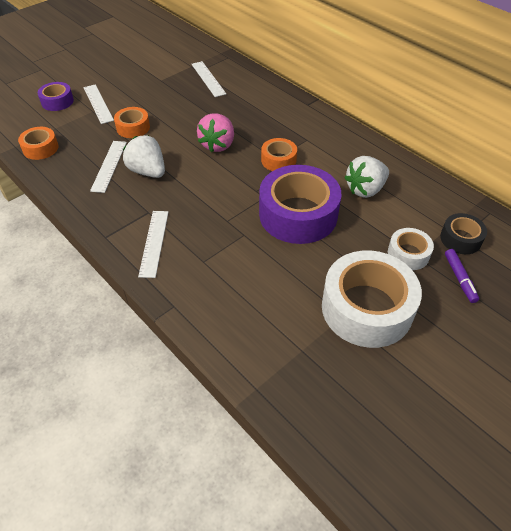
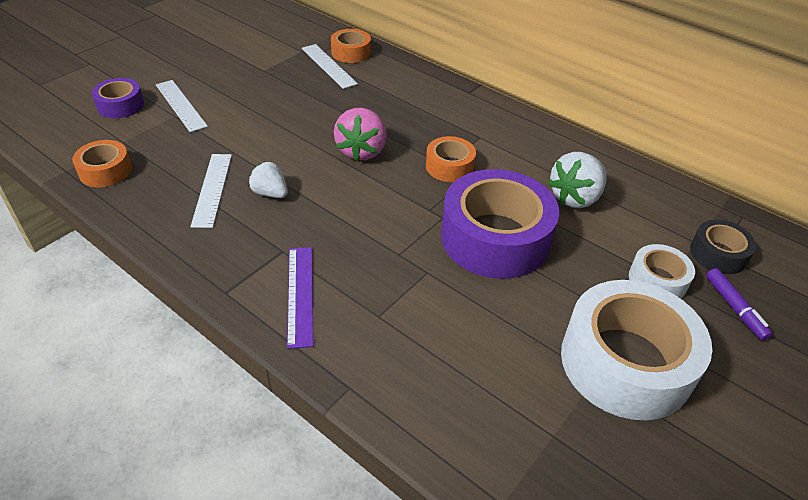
camera: 10 degrees left, 5 degrees down
(133, 128) = (237, 135): orange tape -> orange tape (351, 53)
(148, 171) = (270, 193): white strawberry -> white strawberry, size x0.63
(154, 243) = (300, 295): white ruler -> purple ruler

